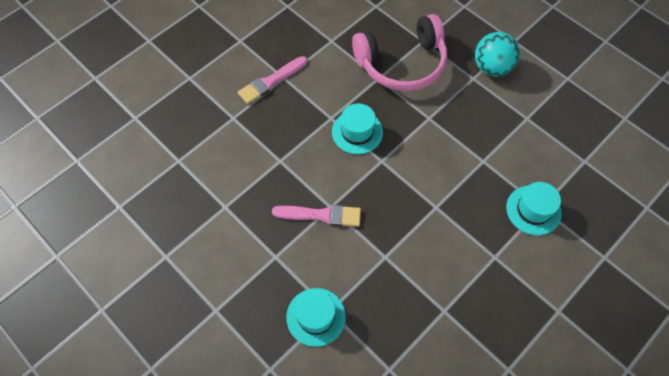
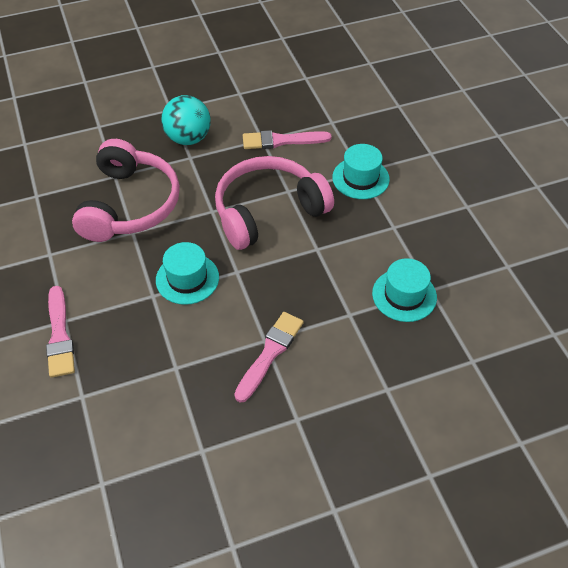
camera: 65 degrees left, 10 degrees down
(316, 317) = (388, 406): turquoise hat -> turquoise hat (404, 295)
(452, 156) = (268, 211): none -> pink headphones
(535, 133) = (281, 141): none -> pink brush

